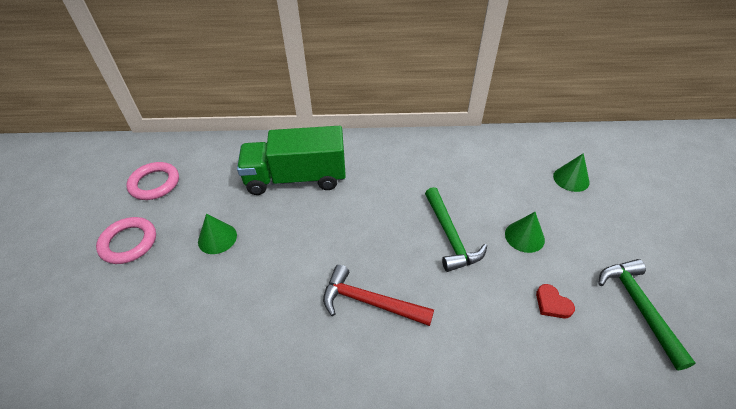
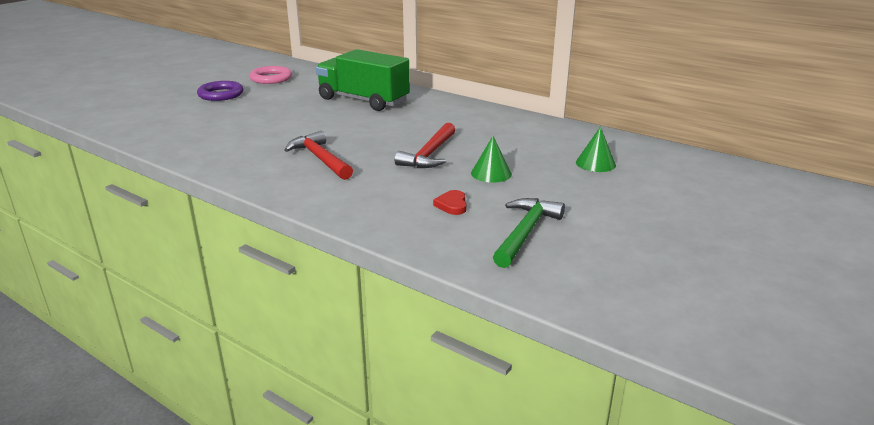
camera: 35 degrees right, 20 degrees down
(129, 243) = (221, 94): pink ring -> purple ring
(217, 238) = (271, 107): green cone -> none
(450, 236) = (429, 154): green hammer -> red hammer

